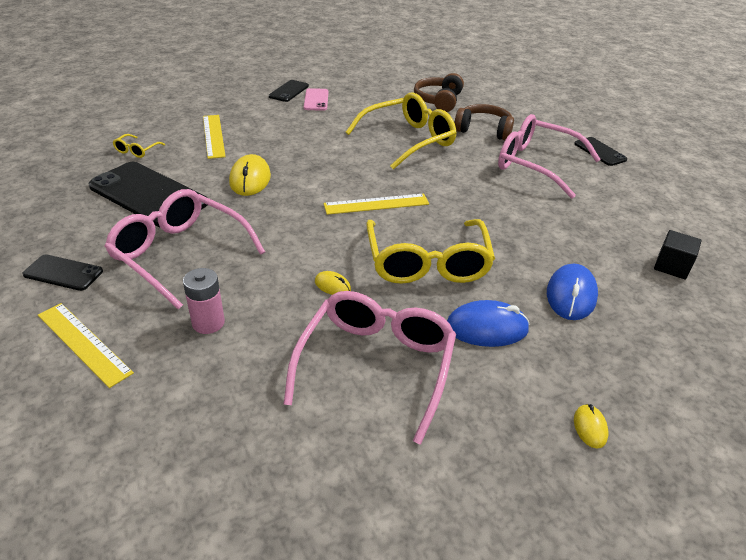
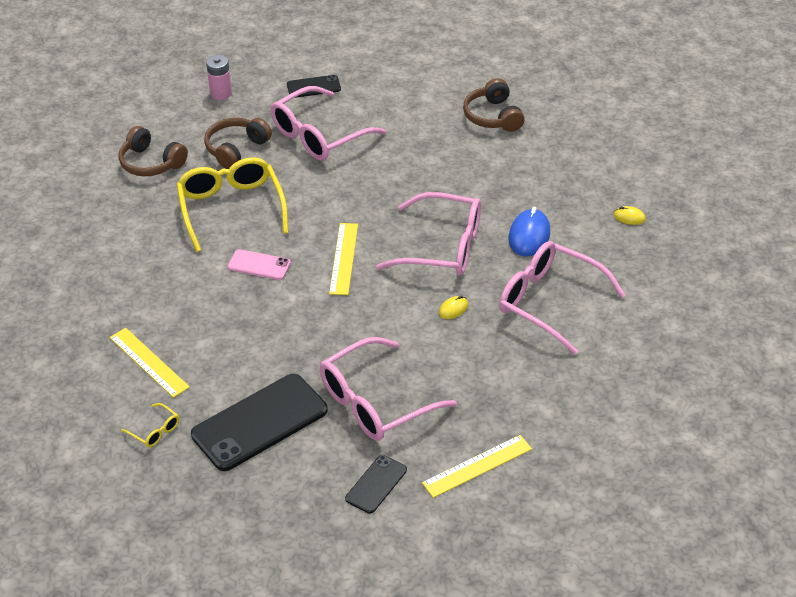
camera: 70 degrees left, 5 degrees up
(208, 323) = (476, 389): pink battery -> pink battery (221, 93)
(213, 136) = (148, 362): yellow ruler -> yellow ruler turned 45 degrees clockwise
(250, 179) = (261, 341): yellow mouse -> none
(289, 91) = (58, 282): black phone -> none
(316, 100) = (96, 262): pink phone -> pink phone (259, 265)
(427, 263) = (443, 247): yellow glasses -> pink glasses
(571, 295) = (508, 181): blue mouse -> none
(672, 266) = (493, 116): black cube -> brown headphones

